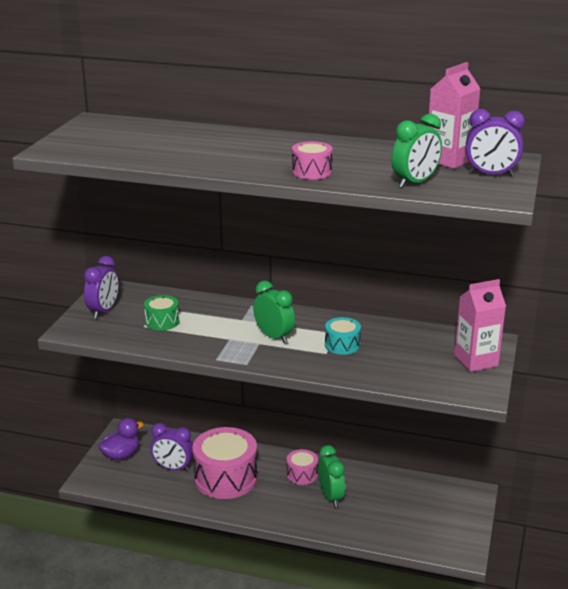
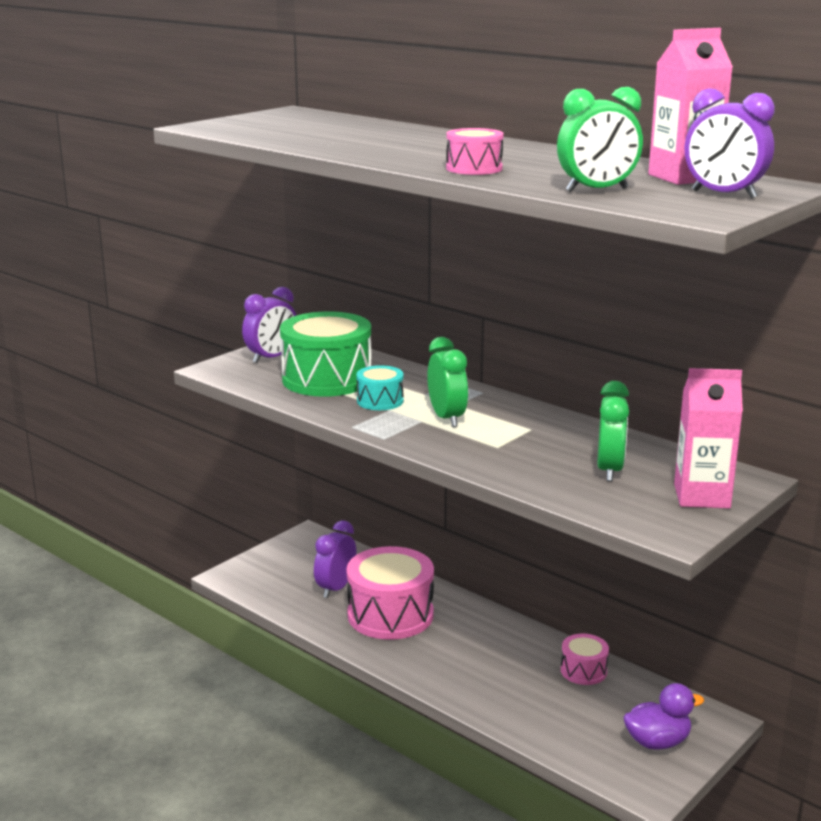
camera: 25 degrees right, 5 degrees down
(121, 455) = (287, 559): purple duck -> purple duck (657, 742)
(162, 322) = (327, 379): green drum -> green drum, size x2.01
(173, 468) = (335, 588): purple clock -> purple clock turned 75 degrees clockwise
(302, 474) = (490, 636): pink drum -> pink drum (583, 671)
(331, 497) = (509, 671): green clock -> green clock (610, 470)
(342, 345) = (527, 443): turquoise drum -> turquoise drum (380, 401)

